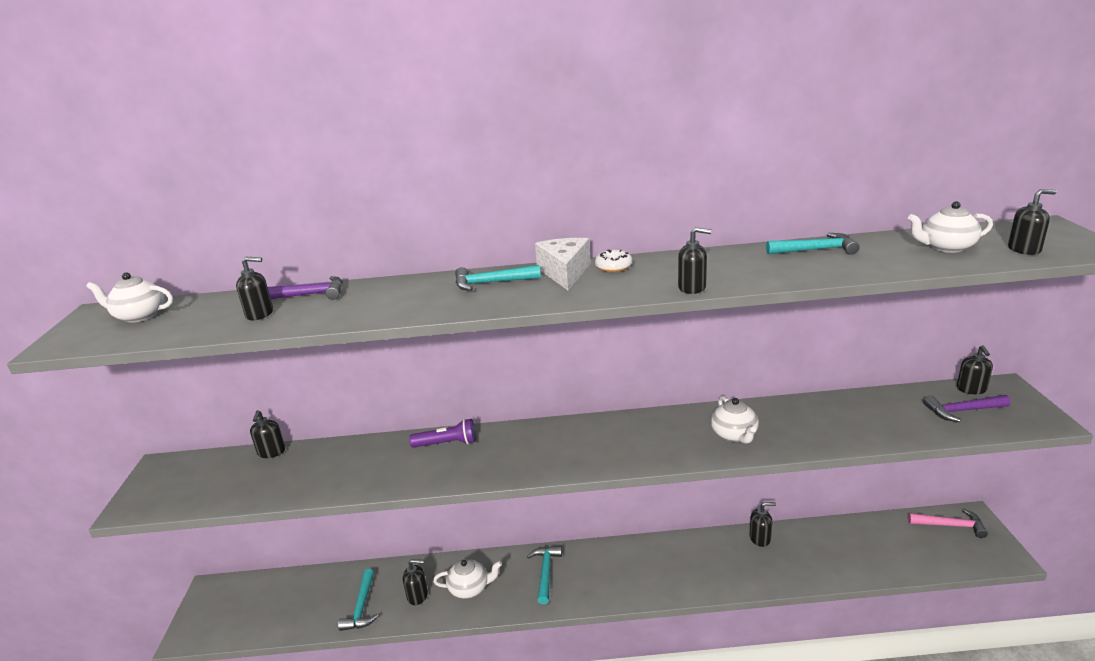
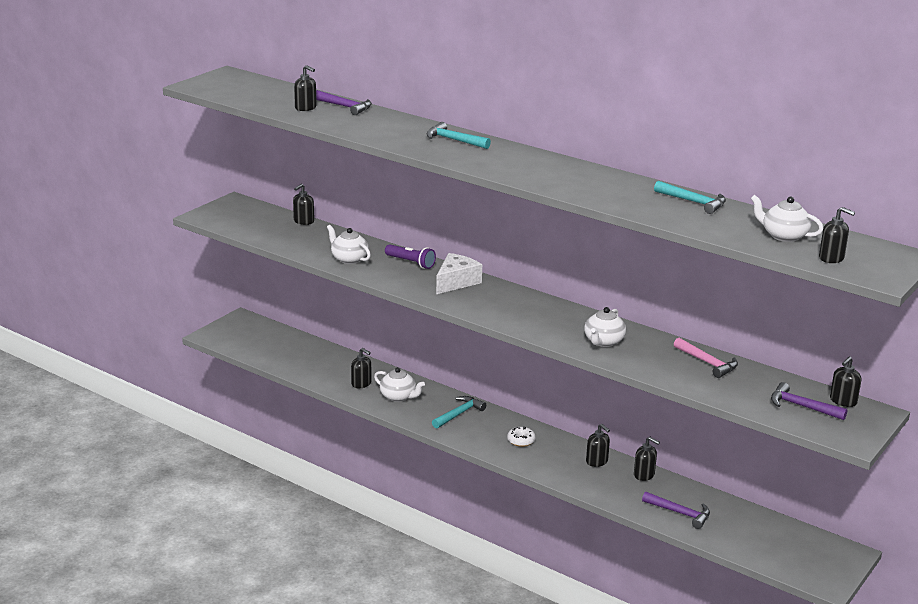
camera: 35 degrees right, 0 degrees up
(139, 316) = (246, 84): white teapot -> white teapot (349, 259)
(361, 607) = (321, 372): turquoise hammer -> none
(565, 272) = (507, 151): white cheese -> white cheese (456, 282)
(613, 267) = (543, 160): white donut -> white donut (521, 441)
(692, 287) = (559, 189): black soap dispenser -> black soap dispenser (597, 461)
(834, 560) = (680, 513): none -> purple hammer
(950, 525) = (818, 547): pink hammer -> pink hammer (707, 363)

